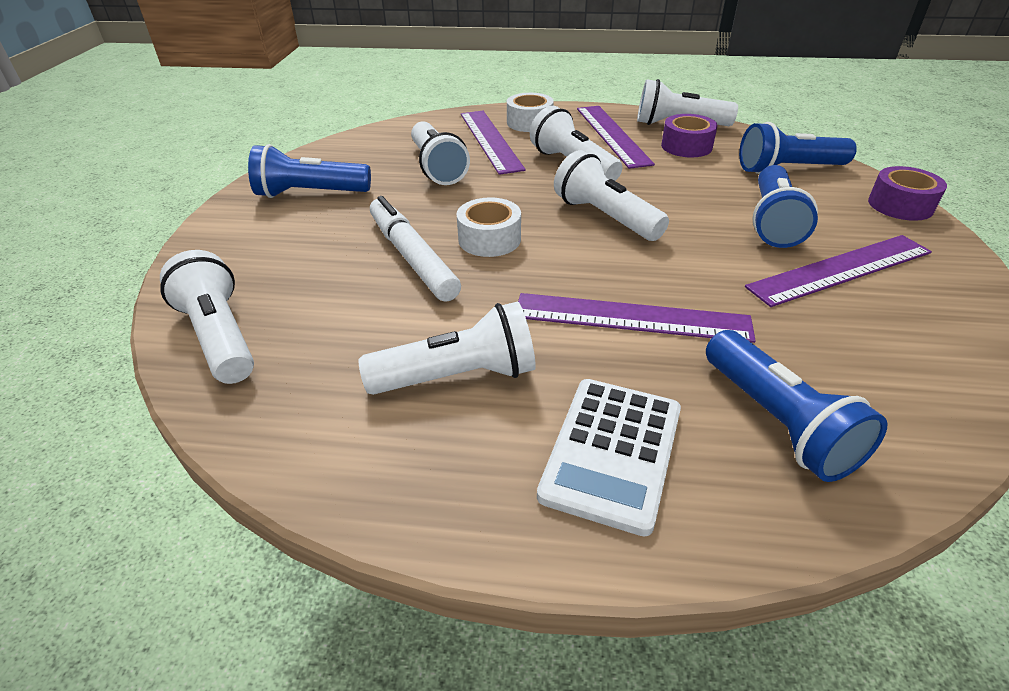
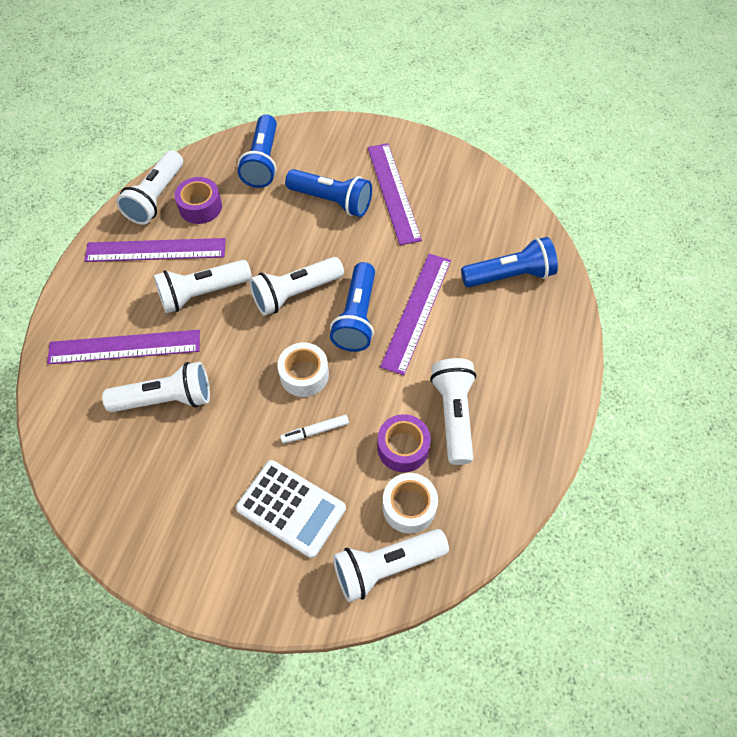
camera: 80 degrees left, 20 degrees up
(310, 194) = (179, 512): blue flashlight -> blue flashlight (356, 317)
(412, 257) = (315, 431): white marker -> white marker, size x0.50
(529, 122) = (98, 307): white tape -> white tape (409, 507)
(612, 452) = (520, 351): white calculator -> white calculator (291, 508)
(900, 205) = (331, 129): purple tape -> purple tape (403, 448)

